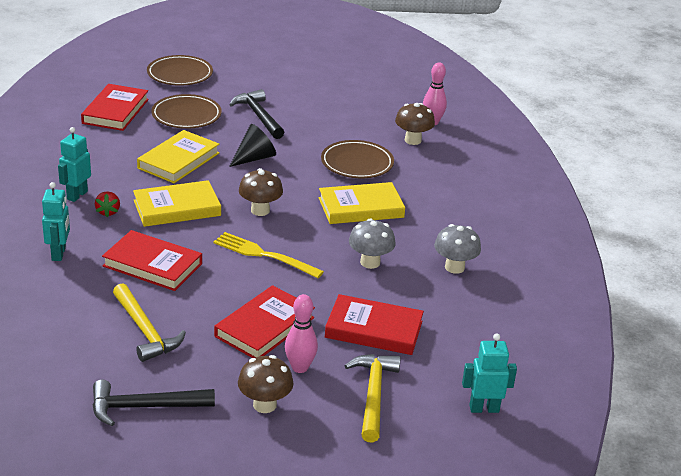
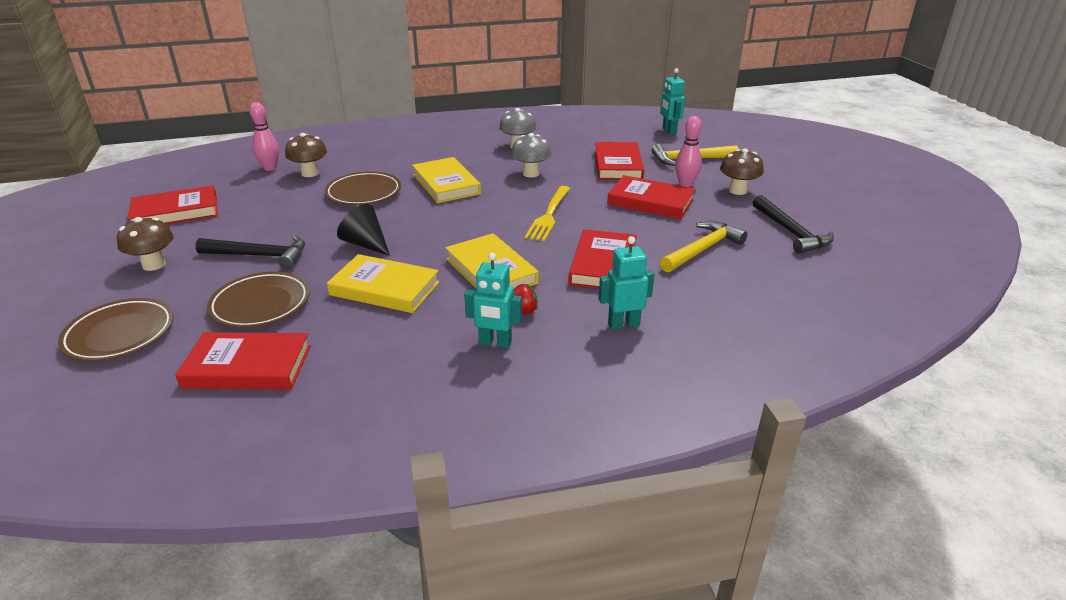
camera: 100 degrees left, 0 degrees up
(258, 116) = (260, 256): black hammer -> black hammer turned 135 degrees counterclockwise
(260, 210) = (473, 227): brown mushroom -> brown mushroom (154, 265)
(352, 85) = (176, 212): none -> red book

